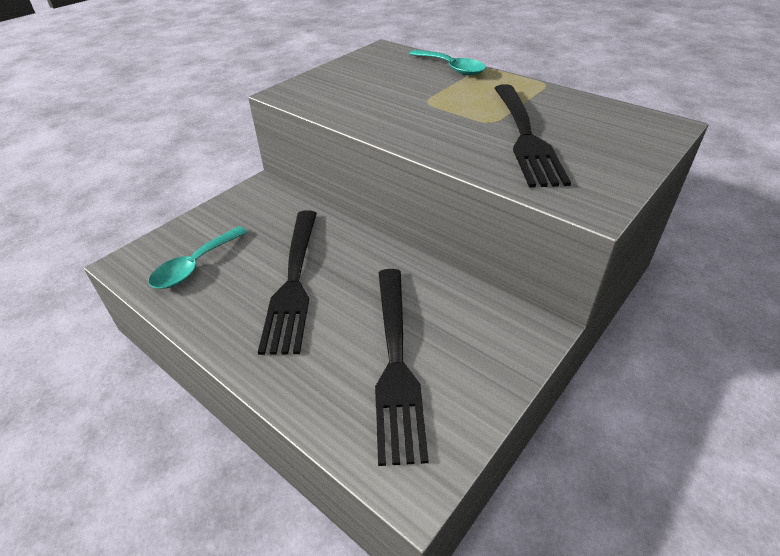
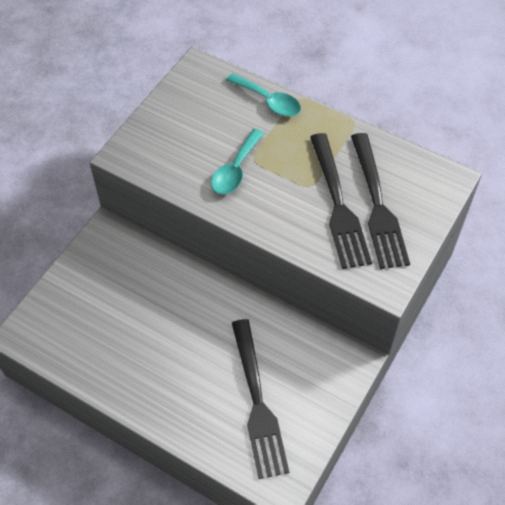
camera: 10 degrees left, 15 degrees up
(195, 266) = (80, 331): turquoise spoon -> turquoise spoon (235, 170)
(294, 282) = (166, 338): black fork -> black fork (377, 205)

